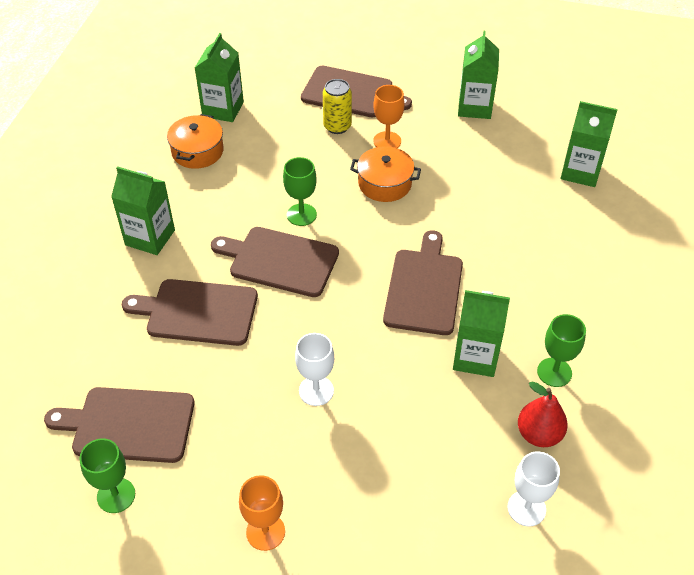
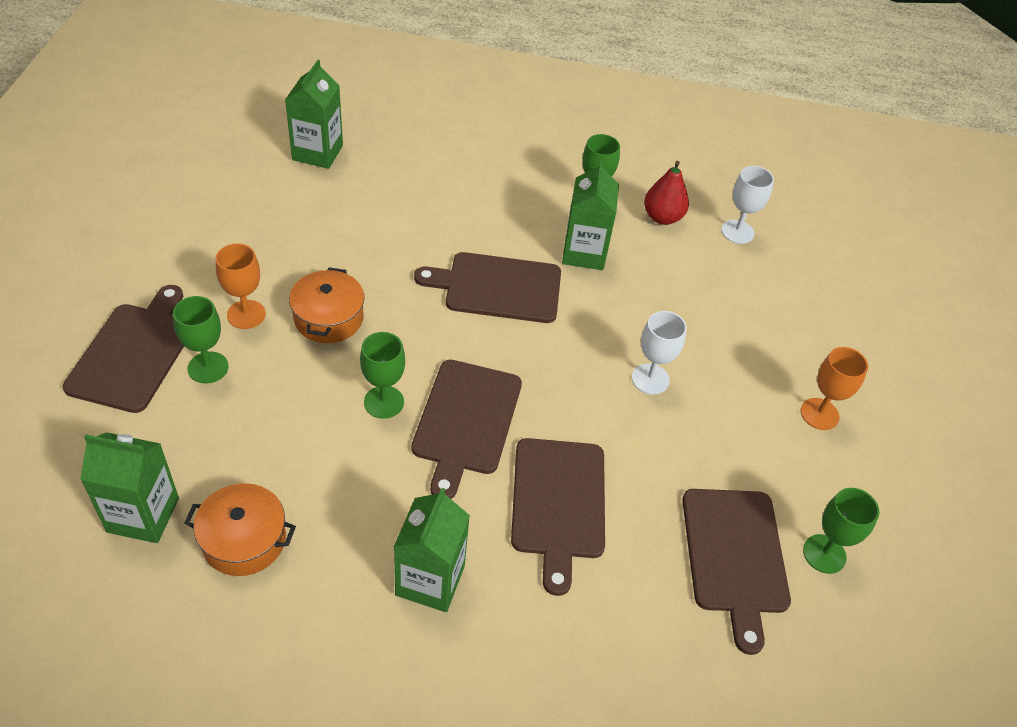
camera: 100 degrees left, 0 degrees up
(337, 126) = (208, 367): yellow can -> green goblet
(474, 107) = (189, 228): green carton -> none

